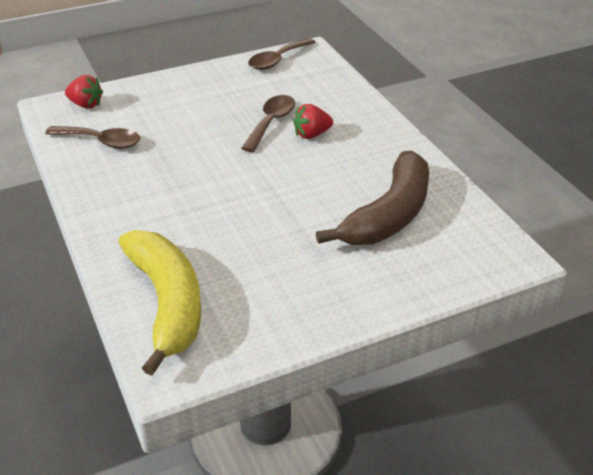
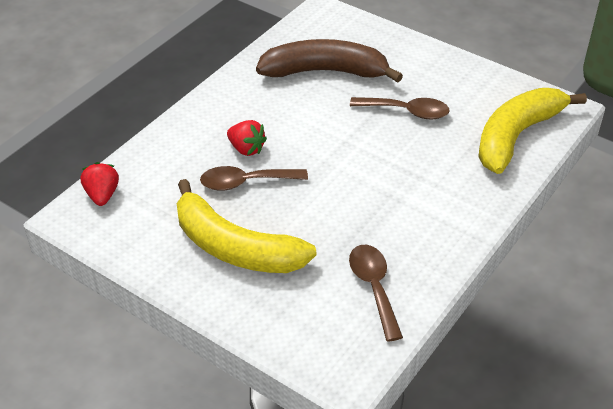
camera: 120 degrees left, 5 degrees up
(86, 105) = (320, 345): red strawberry -> red strawberry (102, 195)
(208, 99) = (234, 247): none -> yellow banana
(277, 60) = (111, 231): brown spoon -> brown spoon (407, 112)

